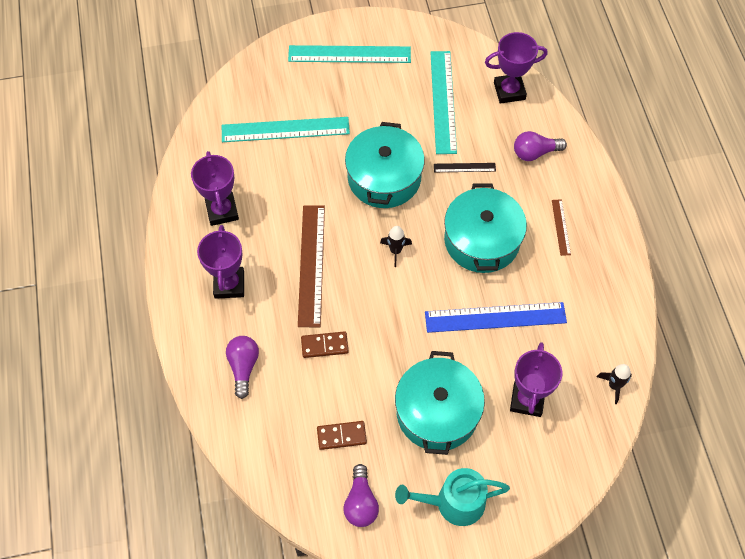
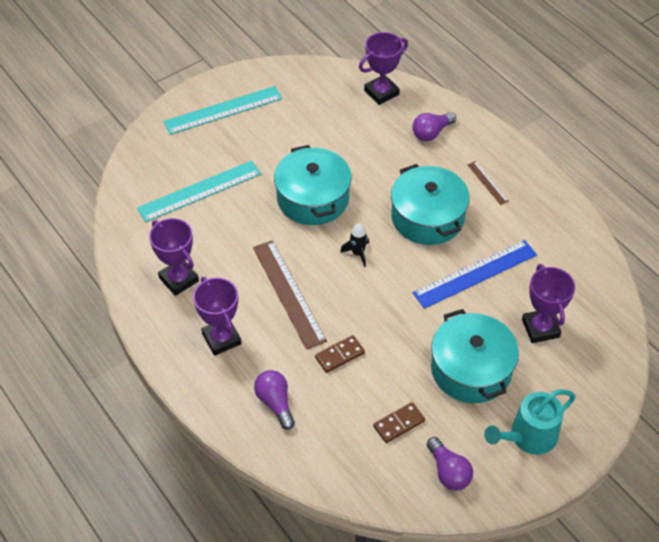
camera: 25 degrees left, 10 degrees down
(443, 101) = (329, 120): turquoise ruler -> none
(464, 167) = (378, 165): black ruler -> none
(614, 385) = (604, 288): black rocket -> none

